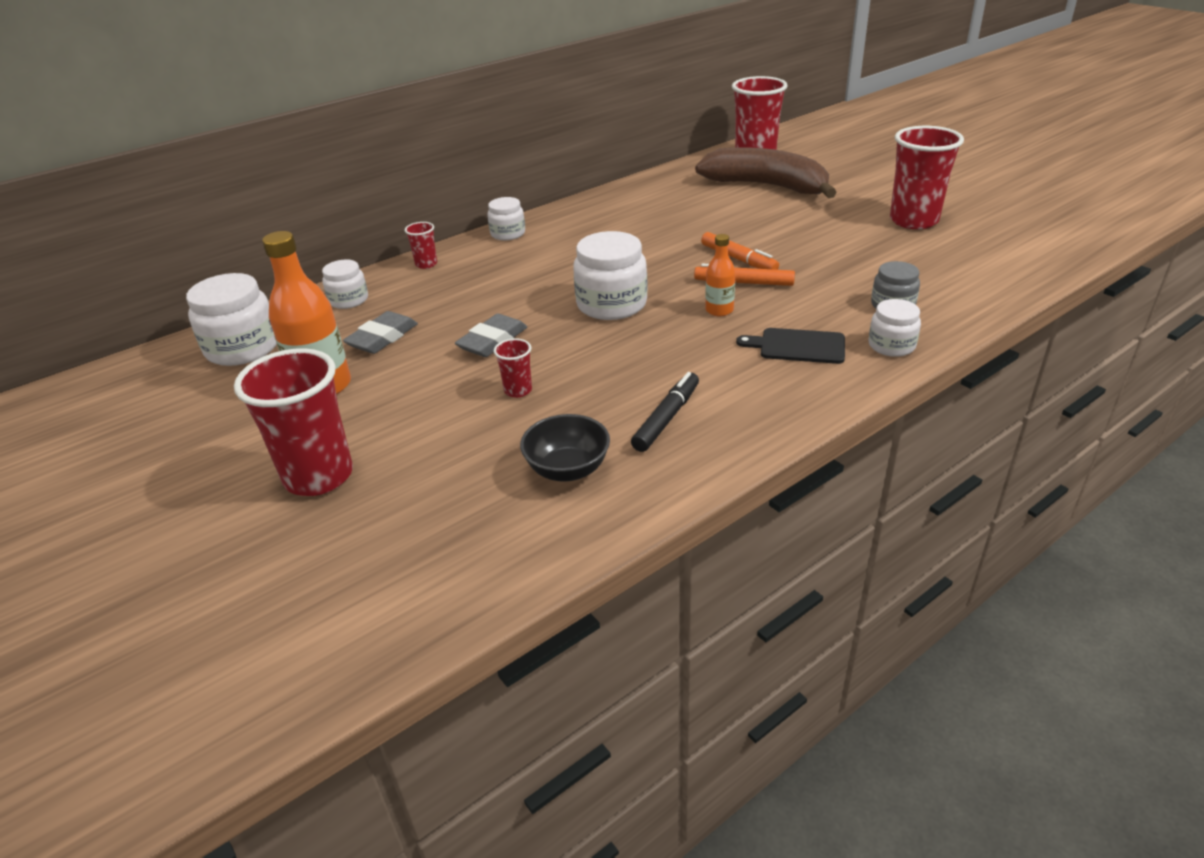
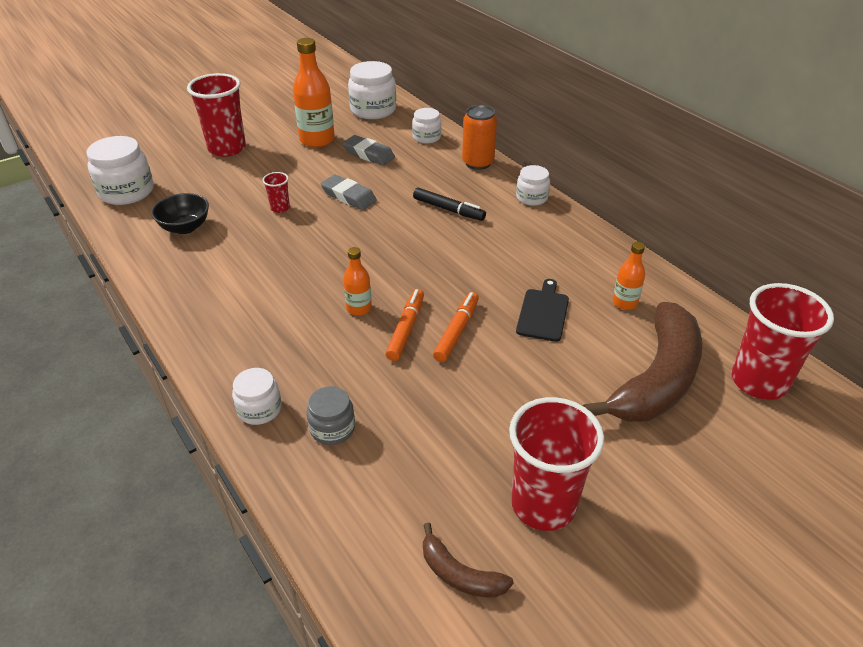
camera: 90 degrees right, 5 degrees up
(426, 264) = (478, 163): red cup -> orange can
(611, 304) = (387, 250): white jar -> white jar (127, 192)
(667, 418) = (216, 269): black marker -> black marker (448, 209)
(677, 195) = (624, 303): none -> orange bottle
(738, 259) = (457, 331): orange marker -> orange marker turned 150 degrees clockwise
(797, 346) = (282, 347): black cutting board -> black cutting board (543, 313)
(993, 244) = (460, 574): none -> brown banana

